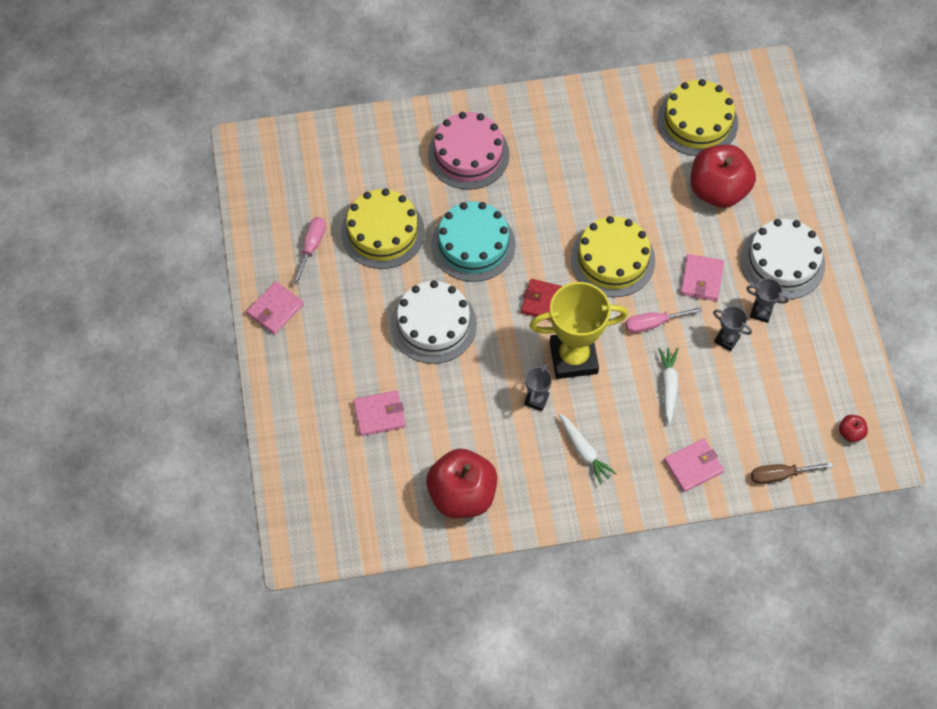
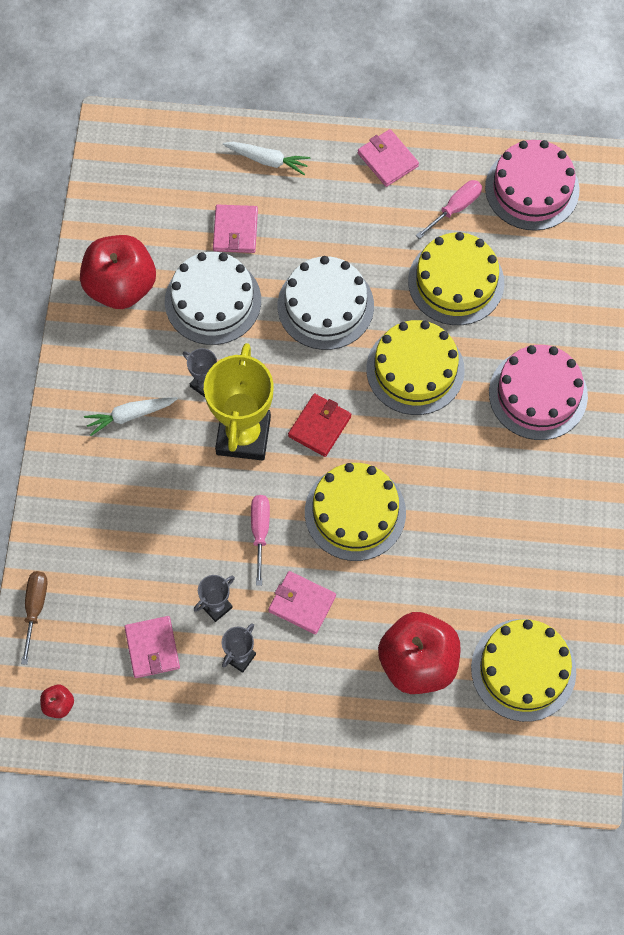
camera: 105 degrees right, 5 degrees up
(277, 194) = (532, 188): none -> pink cake
(312, 247) = (455, 208): pink screwdriver -> pink screwdriver turned 75 degrees counterclockwise
(473, 244) = (415, 369): turquoise cake -> yellow cake
(668, 386) = (178, 524): white carrot -> white carrot (267, 160)
(693, 466) = (76, 521): pink wallet -> pink wallet (152, 648)
(782, 262) = (298, 705): white cake -> white cake (213, 301)

